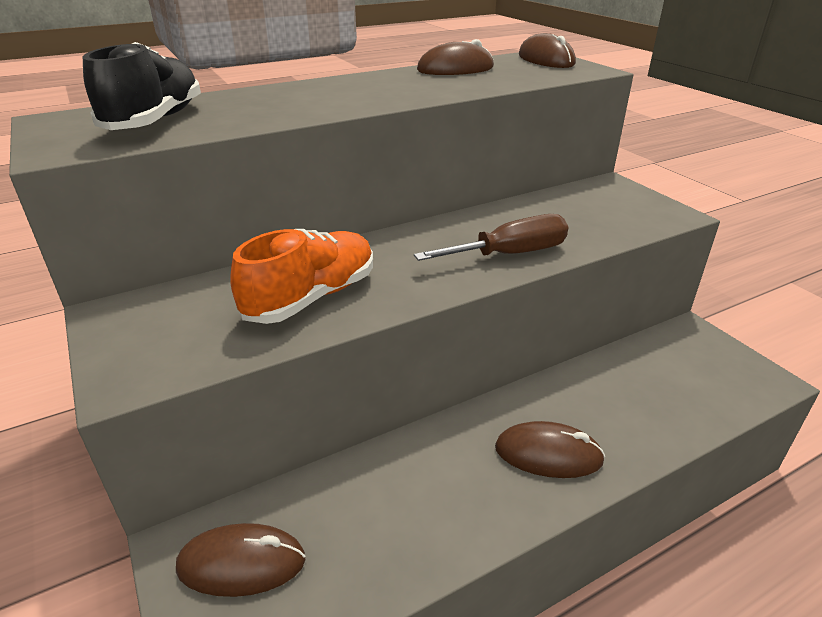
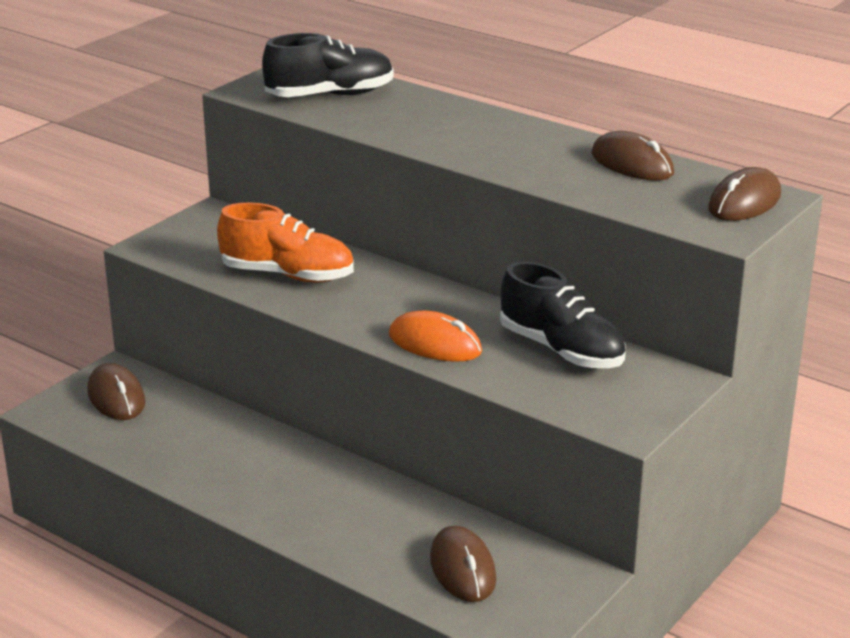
camera: 65 degrees right, 5 degrees down
(510, 254) = (435, 343): brown screwdriver -> orange mouse
(548, 454) = (301, 503): brown mouse -> brown mouse (462, 569)
(551, 209) = (561, 350): none -> black shoe

